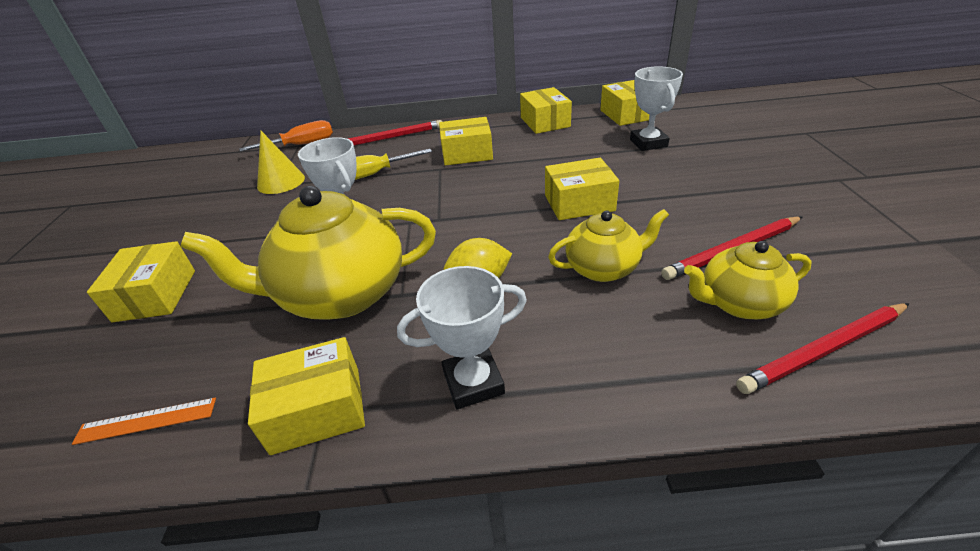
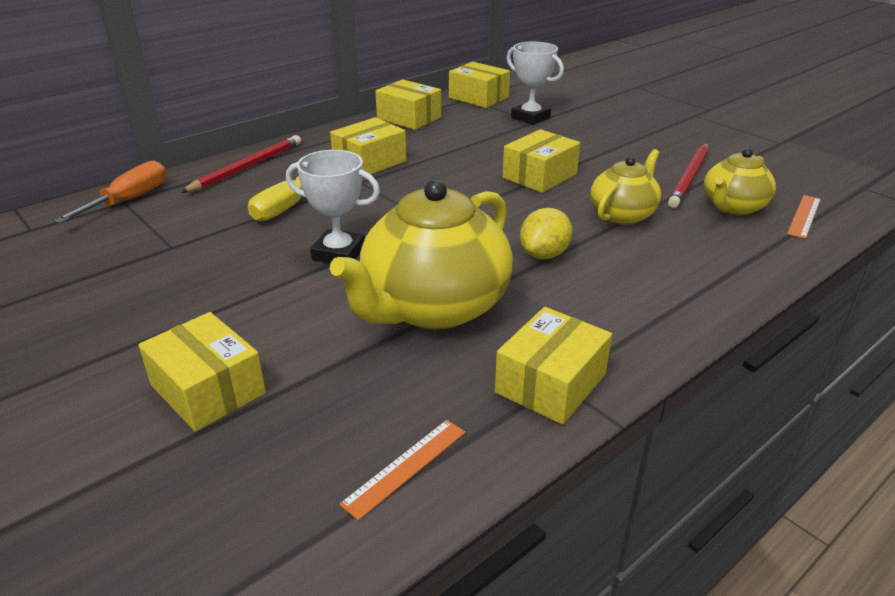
camera: 40 degrees left, 5 degrees down
(281, 182) = (173, 242): yellow cone -> none
(473, 382) = (639, 315): white trophy -> none
(824, 350) = (804, 216): red pencil -> orange ruler

